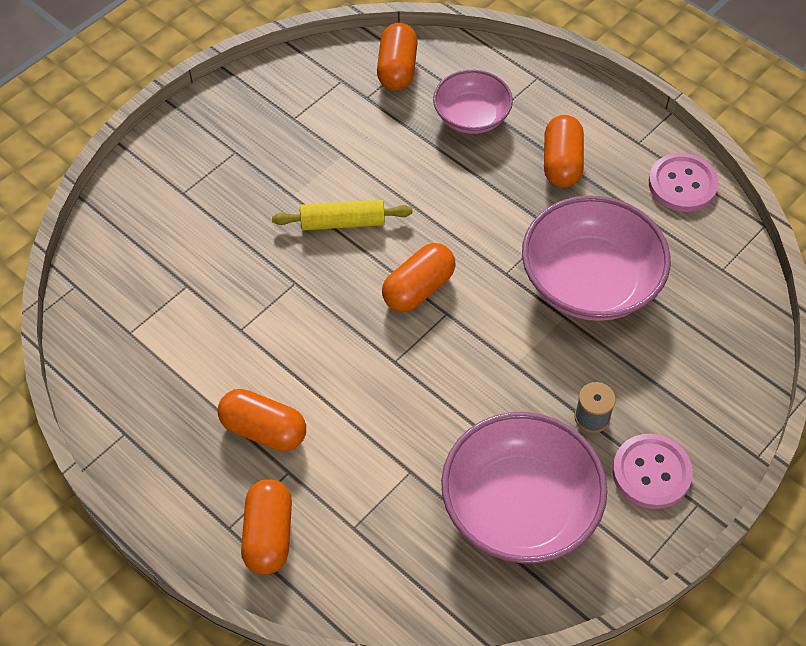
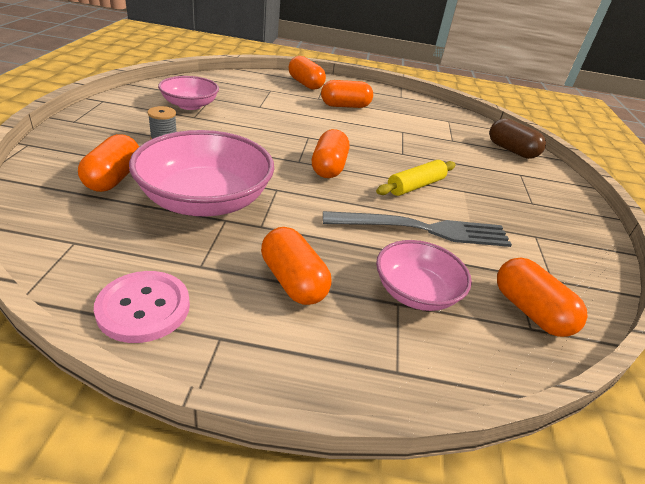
camera: 140 degrees right, 20 degrees down
(127, 235) = (511, 150): none -> brown capsule
(399, 166) = (424, 229): none -> grey fork
(520, 507) = (190, 105): pink bowl -> pink bowl, size x0.59
(651, 472) = (111, 126): pink button -> none
(672, 351) = (113, 178): none -> orange capsule

